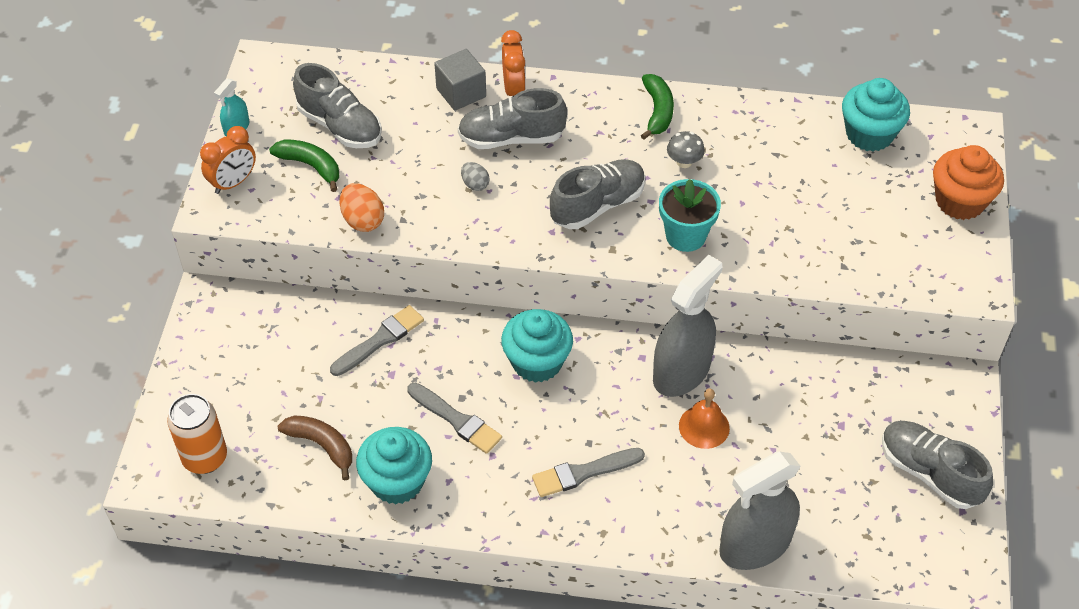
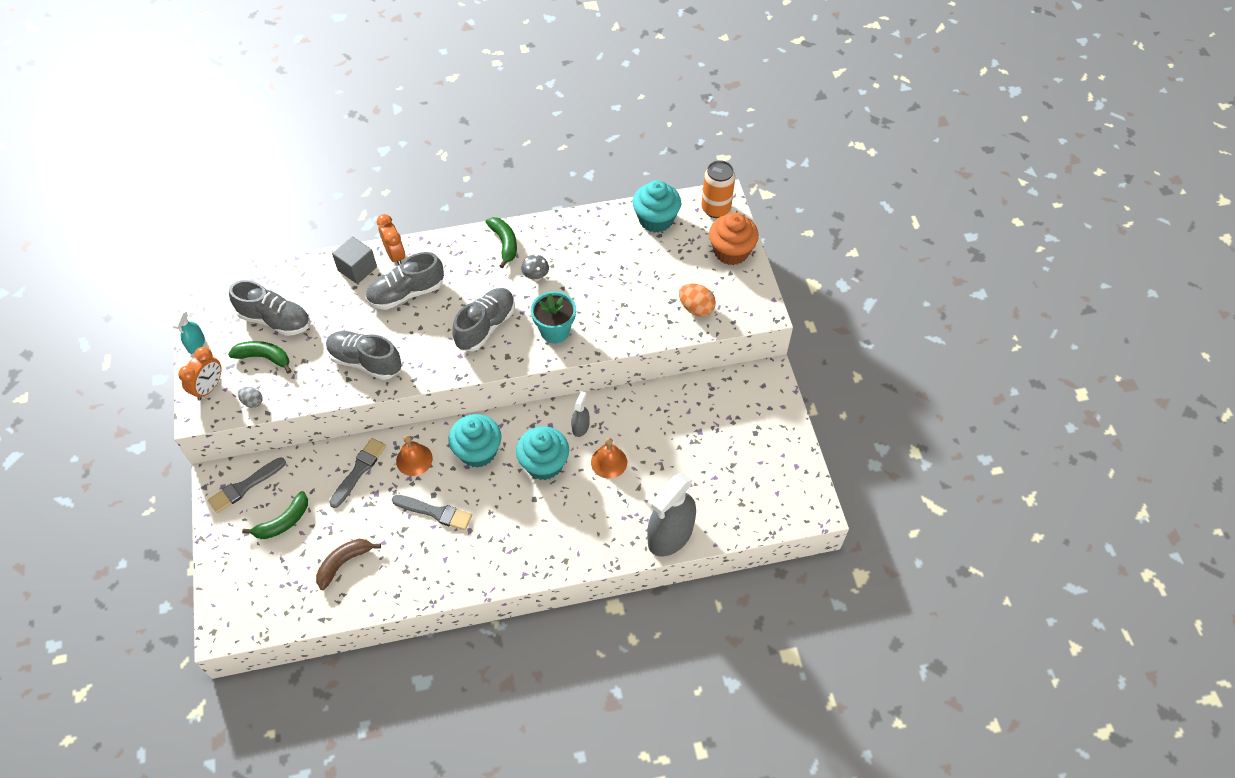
camera: 20 degrees left, 5 degrees up
(205, 458) = (260, 601): orange can -> orange can (715, 209)
(267, 373) = (283, 522): none -> green banana
(322, 445) = (344, 563): brown banana -> brown banana turned 60 degrees counterclockwise
(363, 220) = (318, 388): orange egg -> orange egg (696, 308)
(397, 481) = (408, 571): turquoise cupcake -> turquoise cupcake (544, 464)
(453, 347) = (414, 459): none -> orange bell
(475, 184) = (392, 336): grey egg -> grey egg (252, 402)
(583, 473) = (537, 522): grey brush -> grey brush (245, 486)
(681, 371) = (580, 427): grey spray bottle -> grey spray bottle, size x0.46
(929, 473) = (767, 447): grey shoe -> grey shoe (365, 362)

